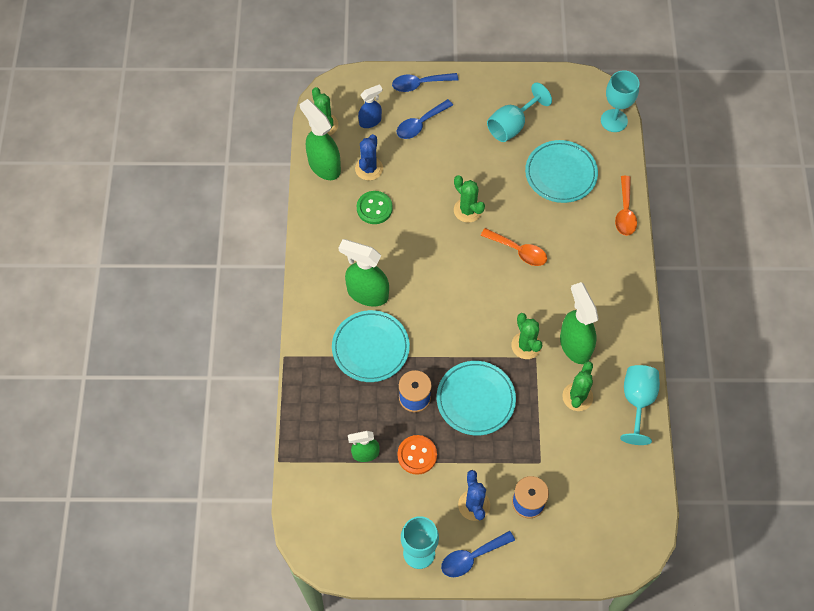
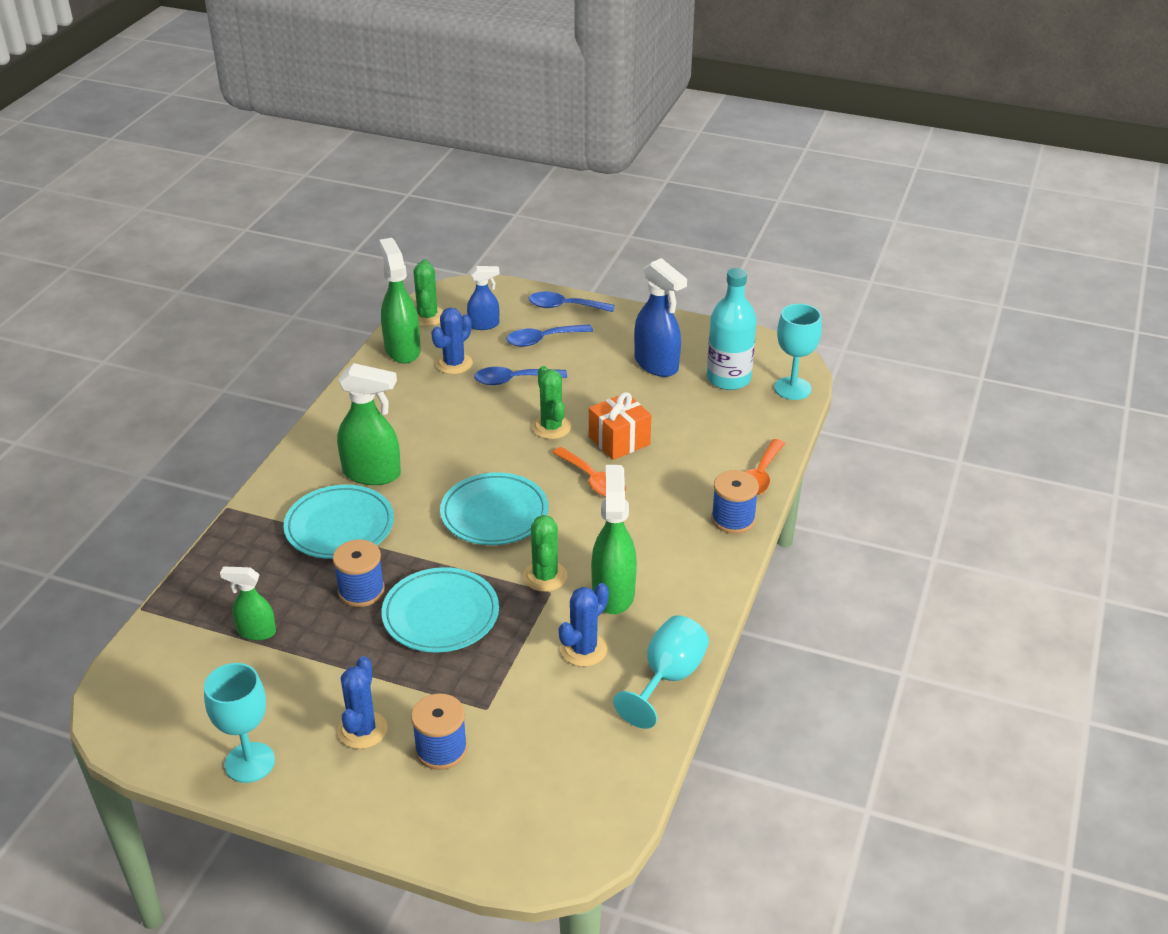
camera: 20 degrees right, 25 degrees down
(367, 293) = (372, 474): green spray bottle -> green spray bottle turned 150 degrees clockwise
(374, 208) = (436, 399): green button -> none
(417, 455) = (322, 652): orange button -> none
(471, 557) = (319, 790): blue spoon -> blue spoon (513, 380)
(512, 125) = (657, 365): turquoise goblet -> blue spray bottle
(519, 208) = (619, 441): none -> orange gift
(561, 174) = (693, 421): turquoise plate -> turquoise plate (494, 514)
(567, 124) = (728, 378): none -> turquoise bottle
(577, 397) = (583, 650): green cactus -> blue cactus
(623, 256) = (733, 519): none -> blue spool

